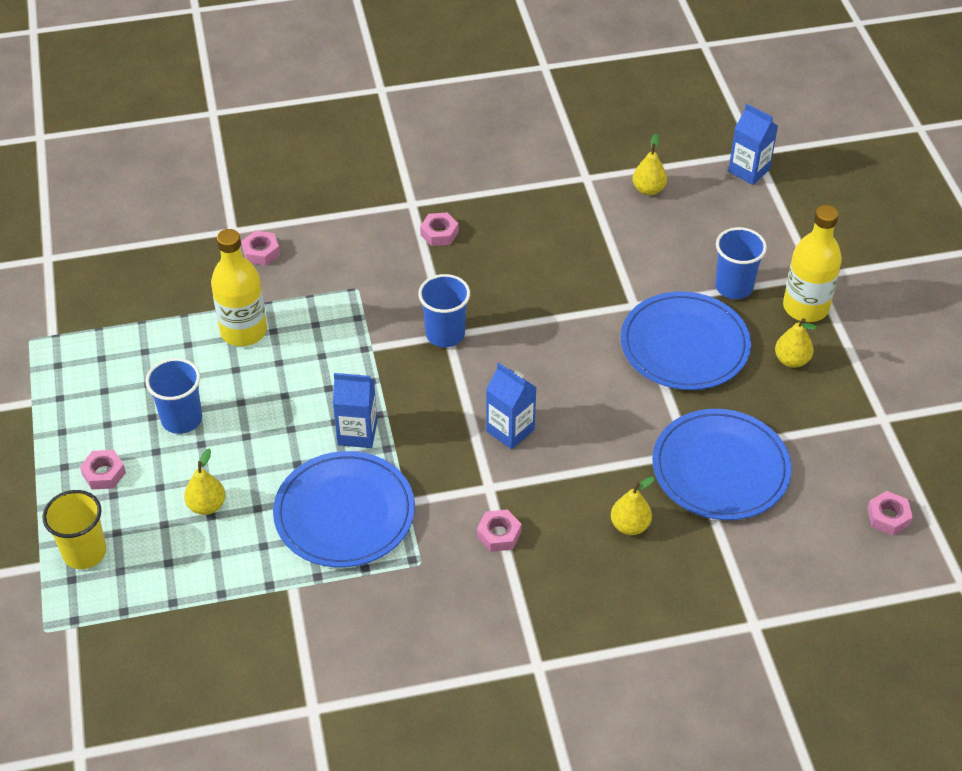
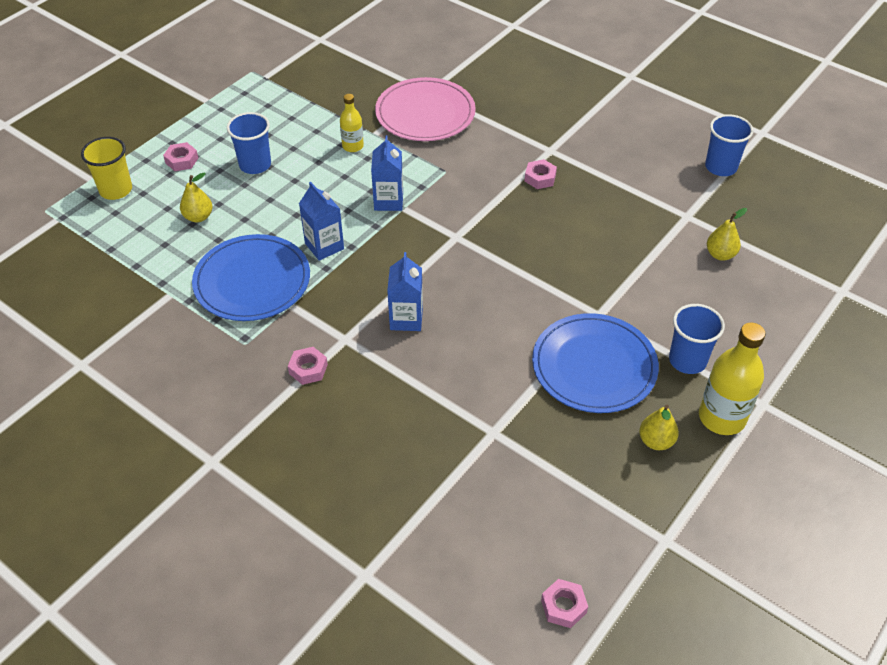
camera: 50 degrees right, 0 degrees up
(244, 331) = (353, 146): yellow bottle -> yellow bottle, size x0.57
(261, 252) = (425, 113): pink nut -> pink plate
(445, 334) = (455, 235): blue cup -> blue cup (721, 167)
(630, 526) = (387, 438): yellow pear -> none
(720, 468) = (497, 460): blue plate -> none
(749, 170) = (818, 298): blue carton -> blue carton (388, 201)

